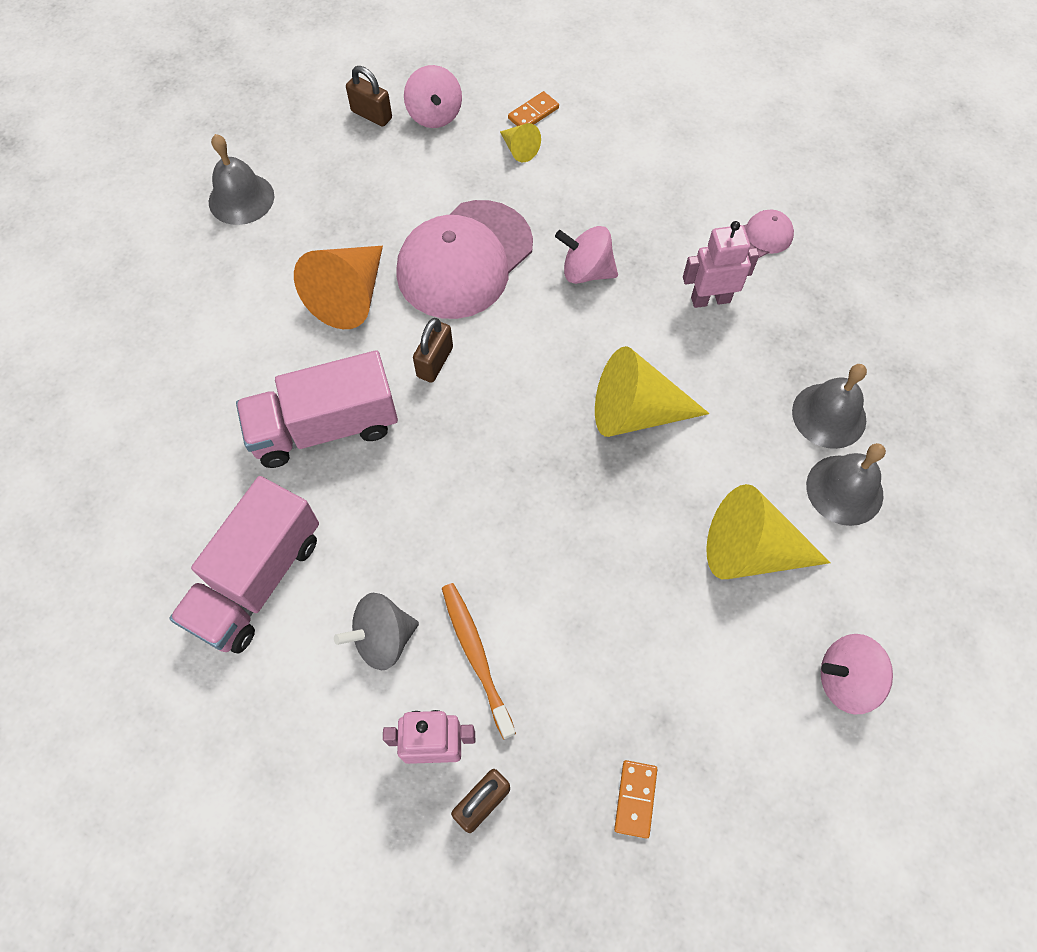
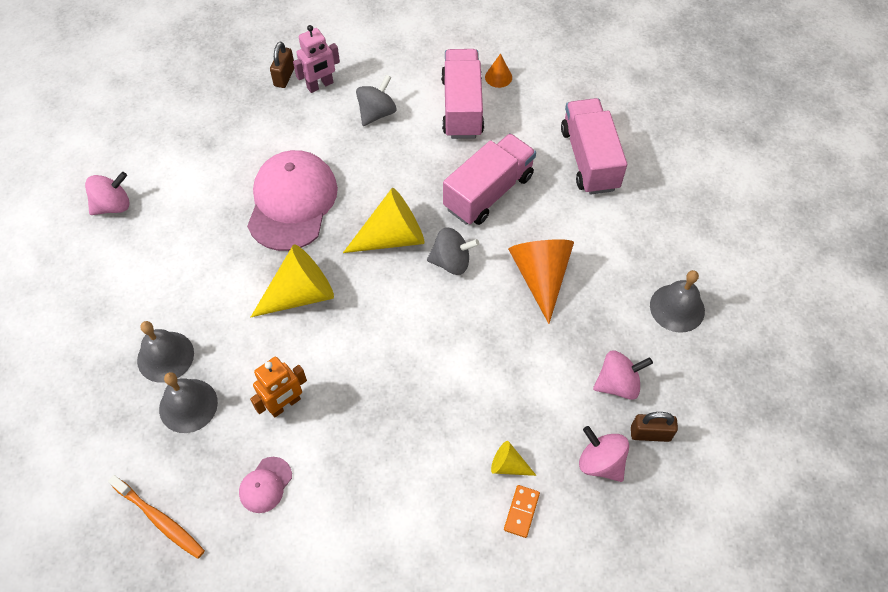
camera: 150 degrees right, 5 degrees down
(165, 605) = (498, 77): none -> orange cone
(167, 407) = (589, 159): none -> pink truck
(435, 362) = (451, 262): brown padlock -> grey spinning top
(464, 259) = (483, 343): pink cap -> pink cap (292, 202)
(476, 655) = (323, 127): orange toothbrush -> orange toothbrush (160, 520)
(586, 271) = (389, 380): pink spinning top -> pink spinning top (618, 384)
(635, 799) = (209, 109): orange domino -> none
(710, 299) = (285, 405): pink robot -> orange robot
(750, 550) = (191, 246): yellow cone -> yellow cone (392, 237)
(844, 490) = (141, 310): grey bell -> grey bell (188, 405)

